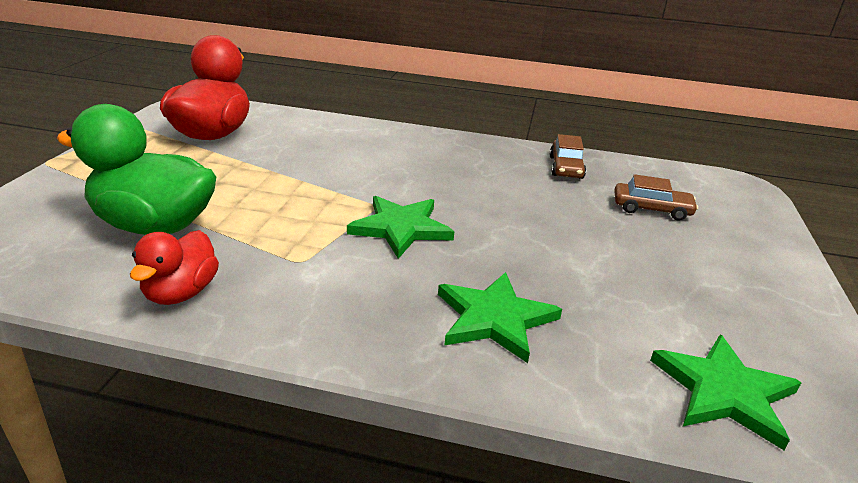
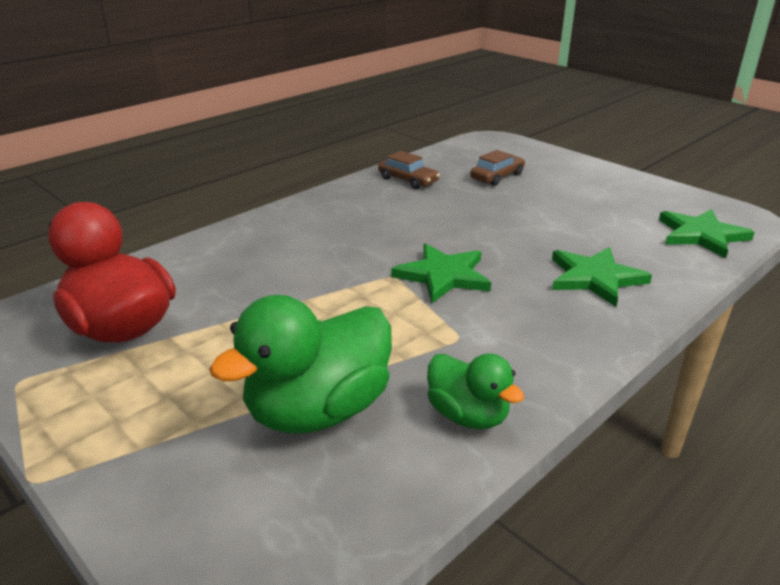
camera: 55 degrees left, 0 degrees up
(181, 293) = (468, 415): red duck -> green duck

